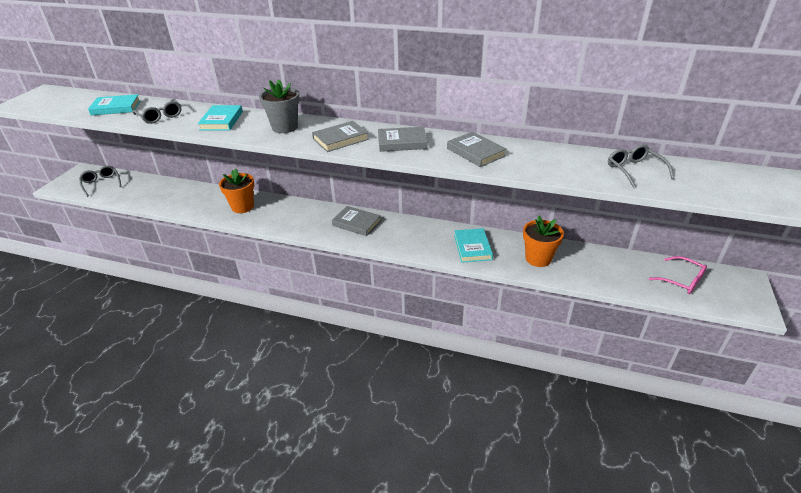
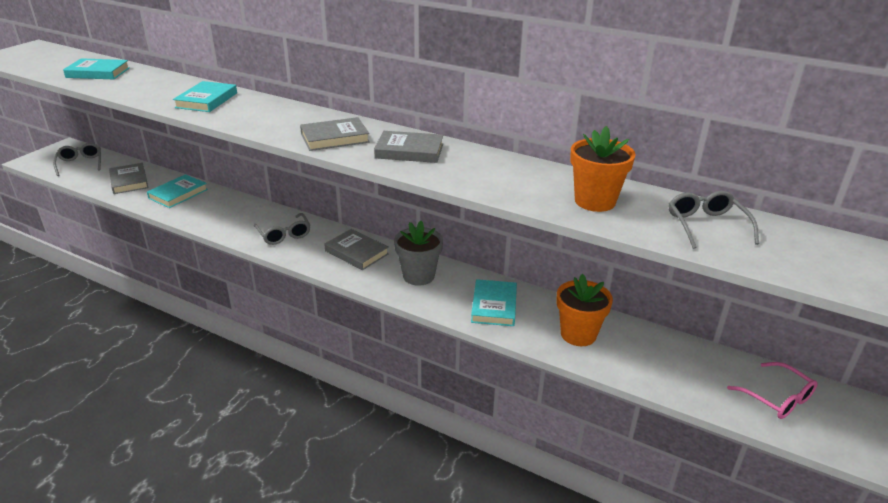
camera: 10 degrees right, 5 degrees down
(160, 116) = (140, 88): grey glasses -> grey glasses (284, 235)
(196, 197) = (178, 194): none -> turquoise book
(242, 207) = (227, 213): orange flower pot -> orange flower pot (595, 201)
(285, 127) = (276, 116): grey flower pot -> grey flower pot (418, 276)
(475, 152) = (498, 174): grey book -> grey book (129, 181)

